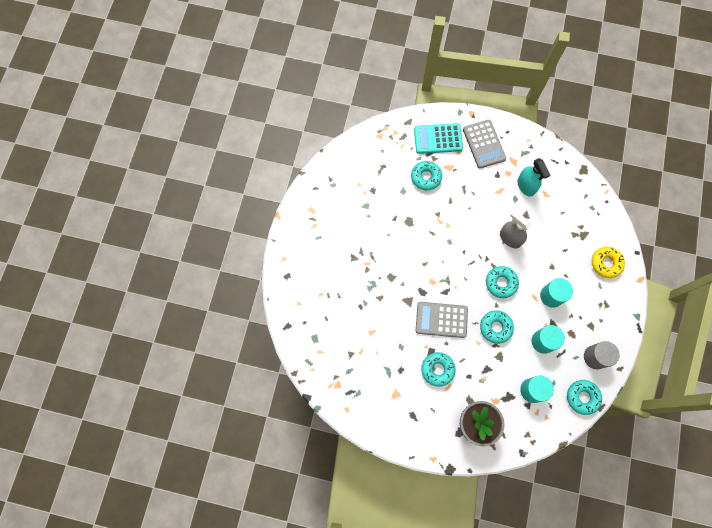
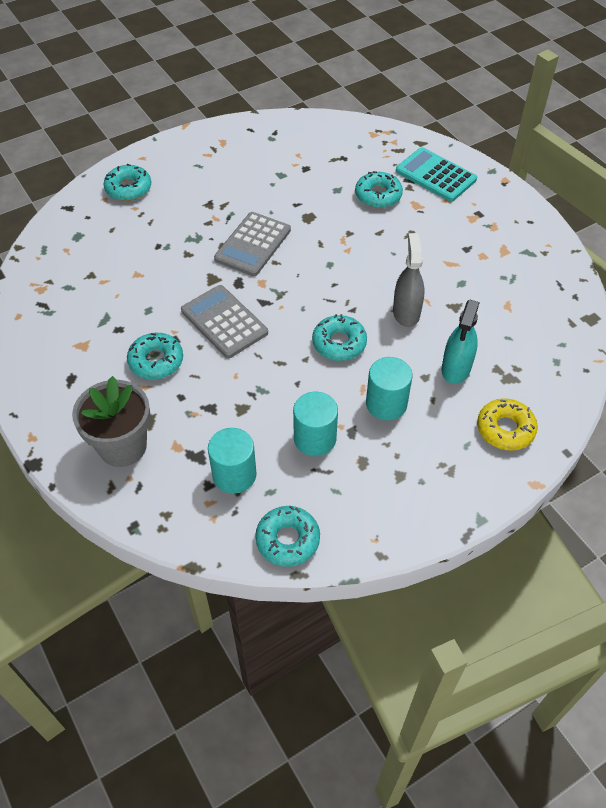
camera: 45 degrees right, 20 degrees down
(484, 144) = (485, 213): grey calculator -> grey calculator (253, 244)
(495, 327) = (275, 378): turquoise donut -> turquoise donut (128, 188)
(526, 186) = (491, 281): turquoise spray bottle -> turquoise spray bottle (456, 368)
(595, 357) = (362, 512): grey cylinder -> none

